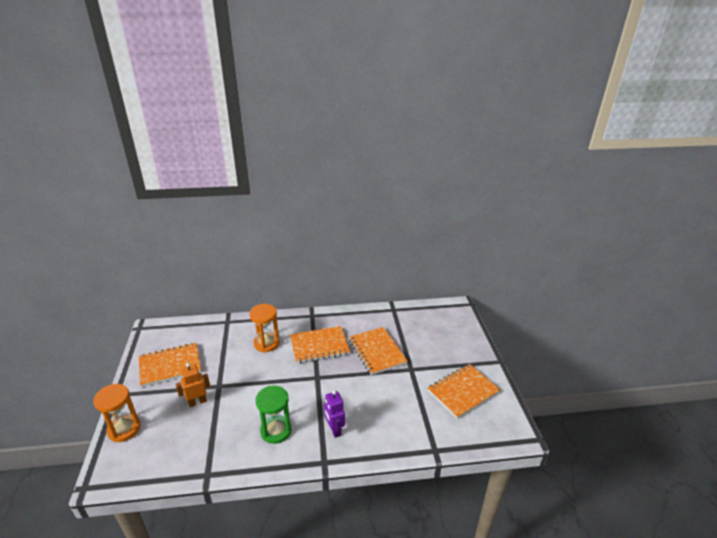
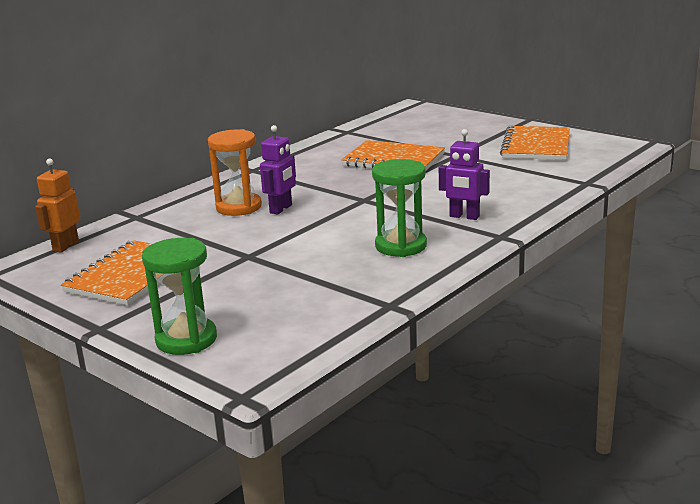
camera: 40 degrees left, 10 degrees down
(124, 429) = (186, 339): orange hourglass -> green hourglass
(197, 402) = (247, 277): orange robot -> orange robot (65, 246)
(278, 358) = (281, 209): none -> purple robot
(319, 346) = (315, 182): orange notebook -> none

